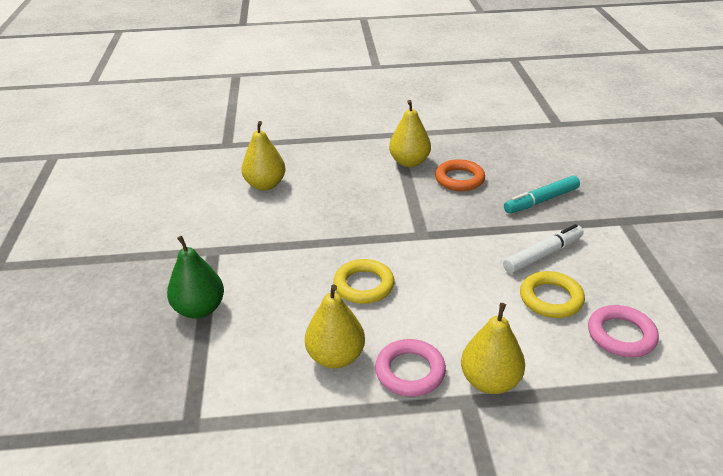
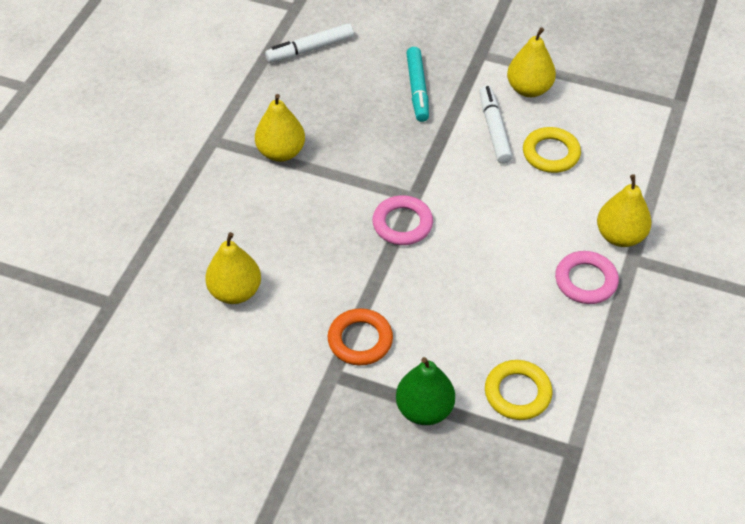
camera: 65 degrees left, 15 degrees up
(335, 357) = (544, 324): yellow pear -> yellow pear (529, 89)
(364, 285) = (462, 270): yellow ring -> yellow ring (517, 393)
(459, 179) = (341, 128): orange ring -> orange ring (360, 340)
(523, 142) = (310, 49): none -> white marker
(621, 335) = (612, 136): pink ring -> pink ring (402, 224)

